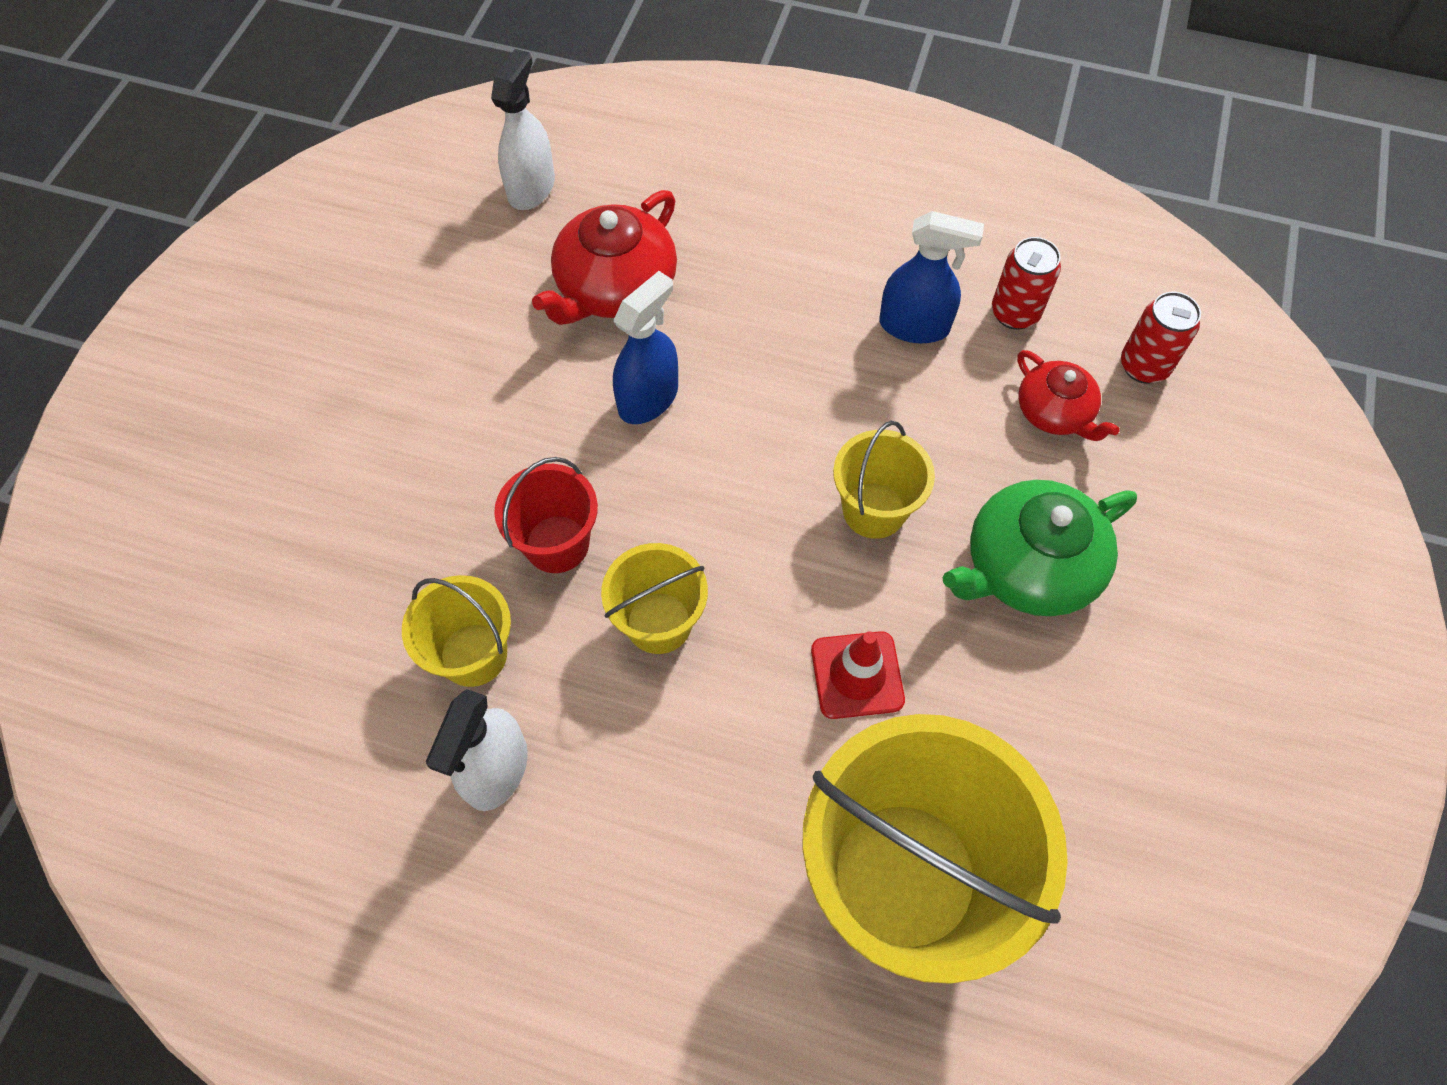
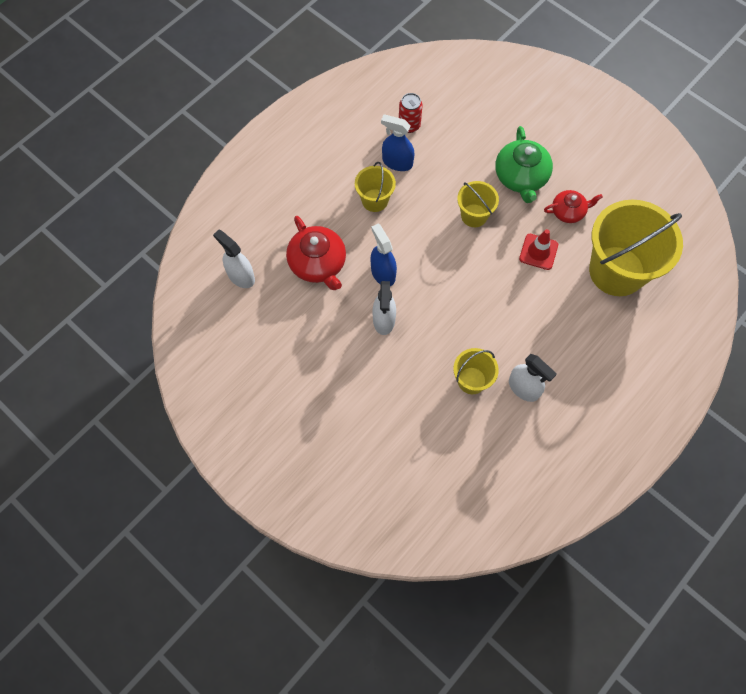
camera: 65 degrees left, 5 degrees up
(544, 440) = (384, 320): none -> white spray bottle
(557, 544) = (436, 333): red bucket -> none
(659, 622) = (487, 309): yellow bucket -> yellow bucket (375, 200)
(914, 326) = (397, 162): blue spray bottle -> blue spray bottle turned 105 degrees counterclockwise
(1054, 412) = (461, 135): red teapot -> red teapot (568, 211)
(1144, 366) = (455, 96): red can -> none

